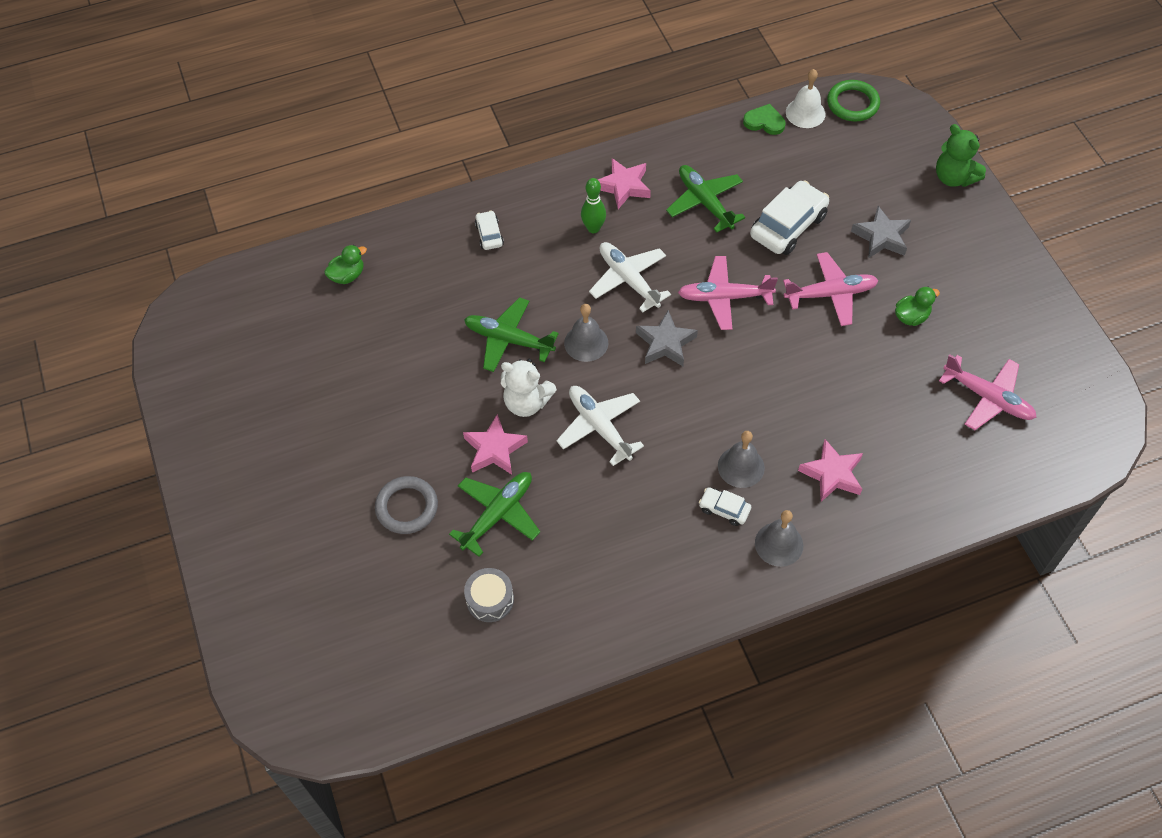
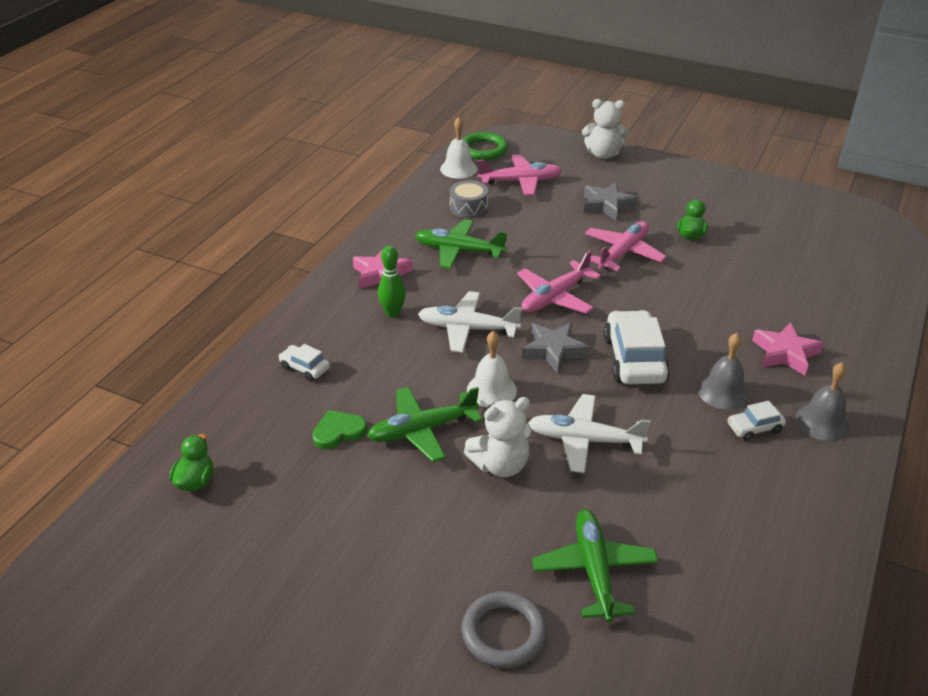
camera: 45 degrees left, 20 degrees down
(490, 599) = (685, 648): grey drum -> grey drum (468, 207)
(494, 449) = (521, 520): pink star -> none
(586, 343) = (491, 390): grey bell -> white bell
(764, 122) = (437, 186): green heart -> green heart (338, 432)
(788, 226) = (538, 232): white car -> white car (634, 359)
(954, 177) = (603, 154): green teddy bear -> white teddy bear
(988, 398) = (800, 250): pink plane -> pink plane (520, 182)

